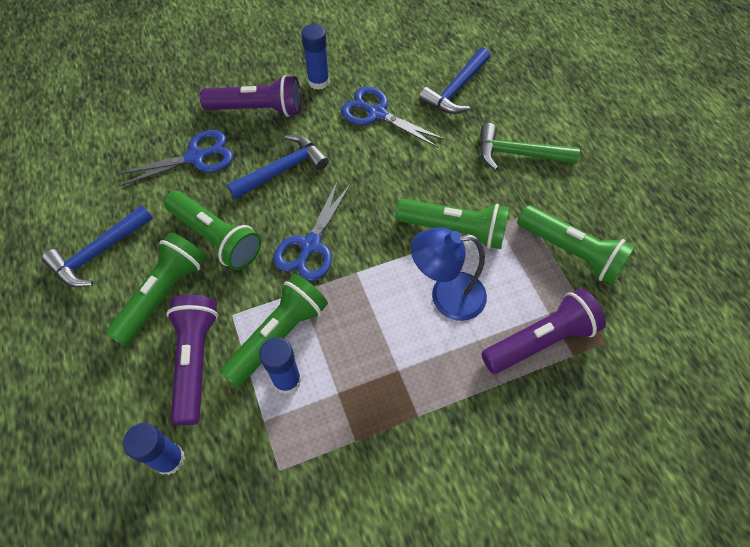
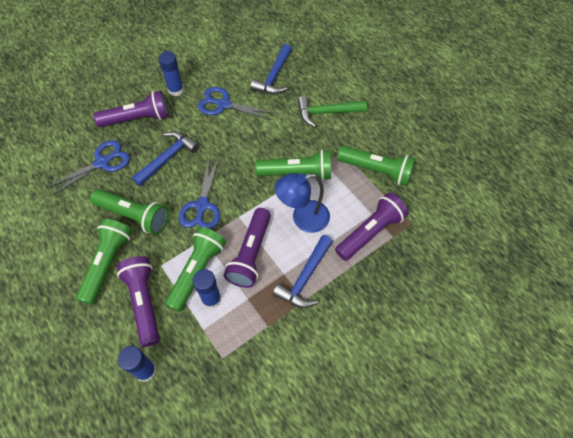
camera: 15 degrees left, 0 degrees up
(98, 253) = (51, 246): blue hammer -> blue hammer (305, 278)
(359, 329) = (250, 254): none -> purple flashlight

